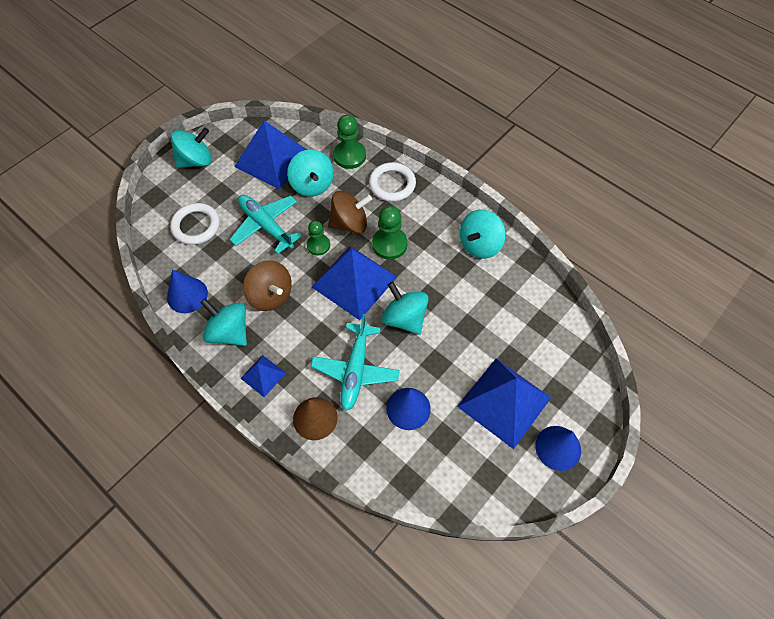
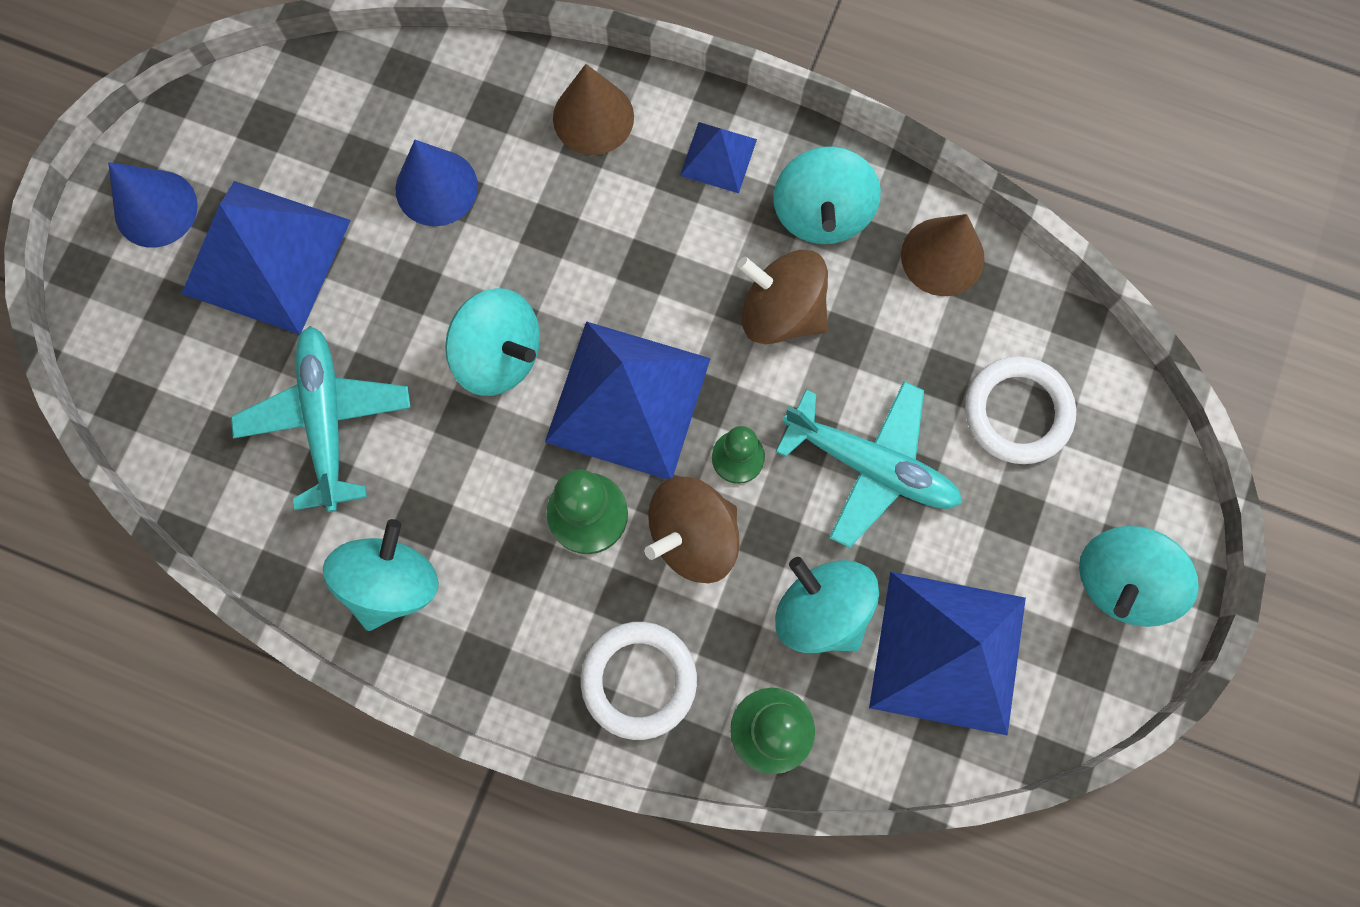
camera: 160 degrees right, 15 degrees up
(187, 295) = (942, 256): blue cone -> brown cone
(229, 332) = (821, 213): turquoise spinning top -> turquoise spinning top turned 75 degrees clockwise
(355, 370) = (555, 222): turquoise plane -> turquoise plane (326, 419)

